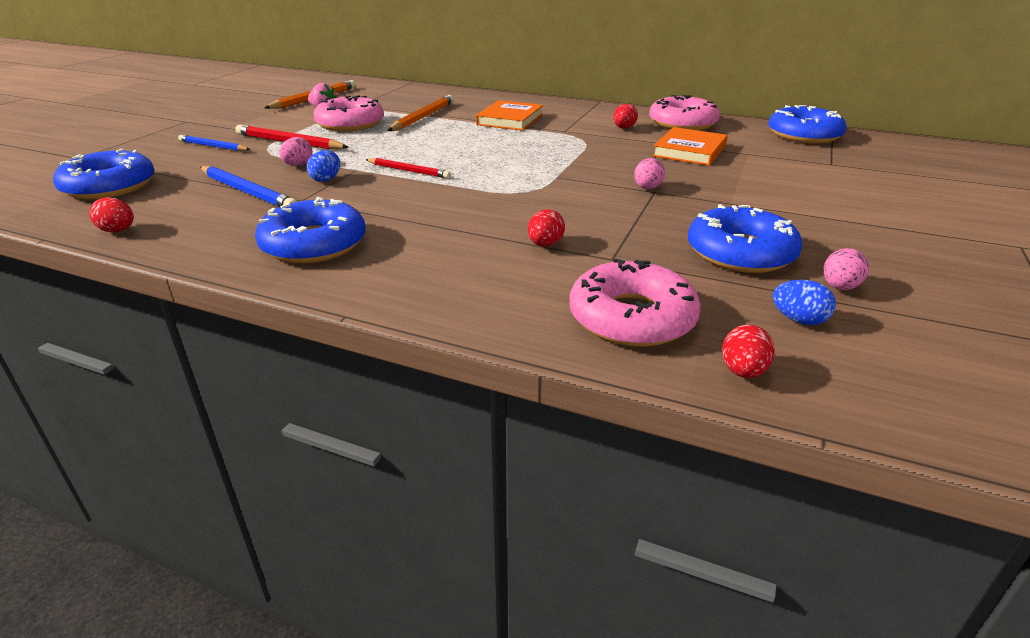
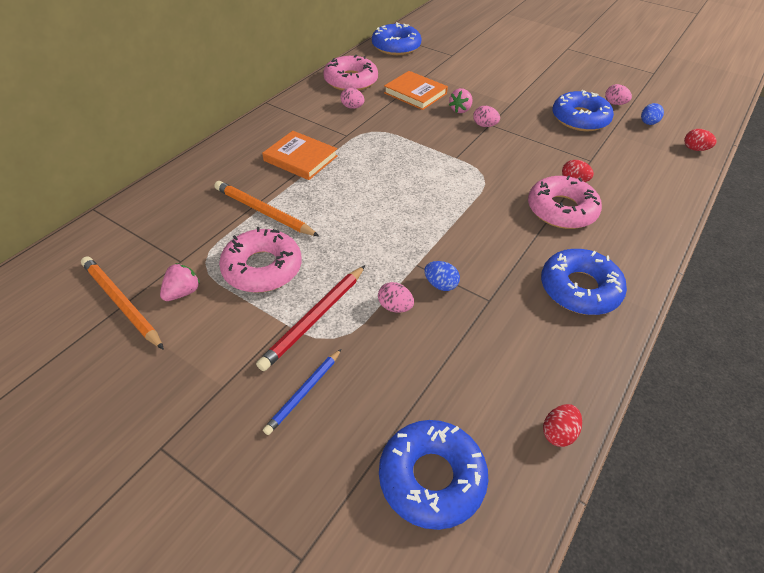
camera: 80 degrees left, 15 degrees up
(248, 192) = (465, 341): blue pencil -> none
(408, 171) = (428, 231): red pencil -> none
(624, 128) = (352, 107): red egg -> pink egg
(632, 317) = (656, 168): pink donut -> pink donut (561, 210)
(675, 174) = (460, 110): none -> pink strawberry

